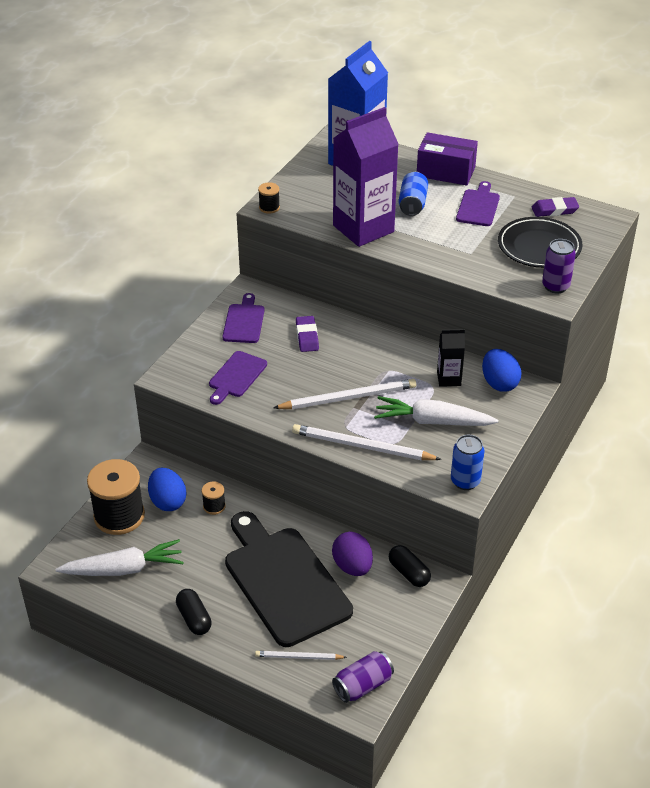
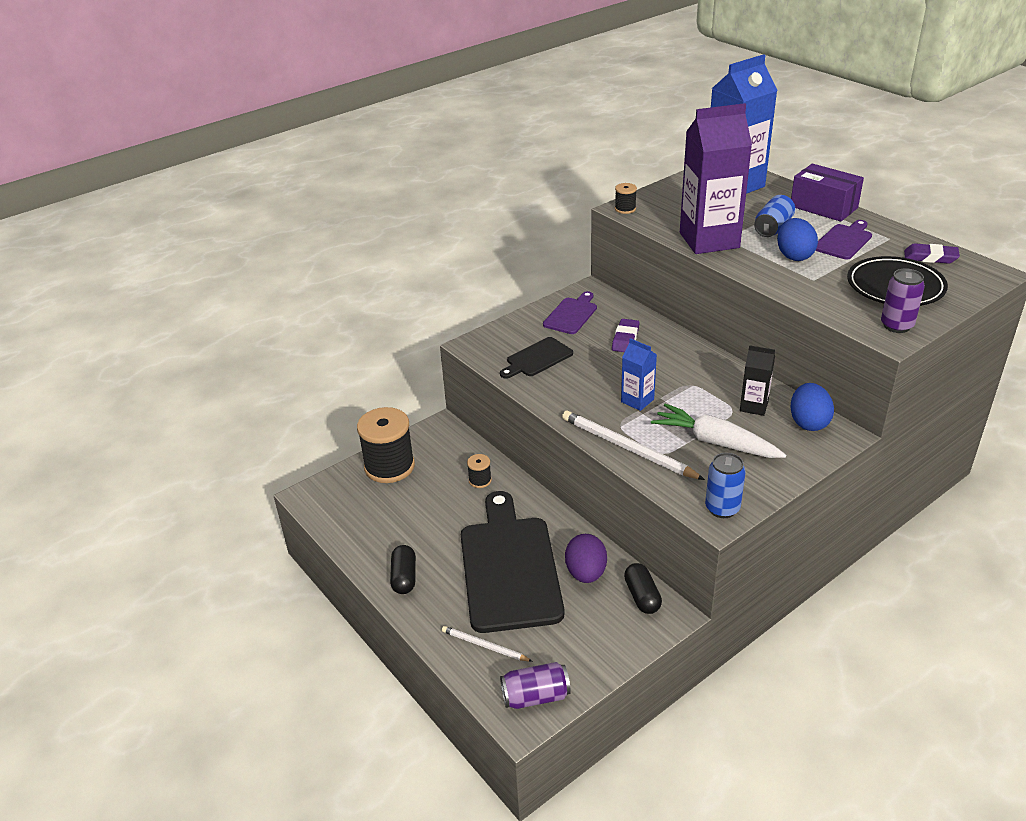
camera: 25 degrees right, 5 degrees down
(123, 569) = (366, 514): white carrot -> none
(168, 501) = (440, 465): blue egg -> blue egg (794, 256)
(236, 376) = (537, 358): purple cutting board -> black cutting board
(348, 398) = (637, 400): white pencil -> blue carton

